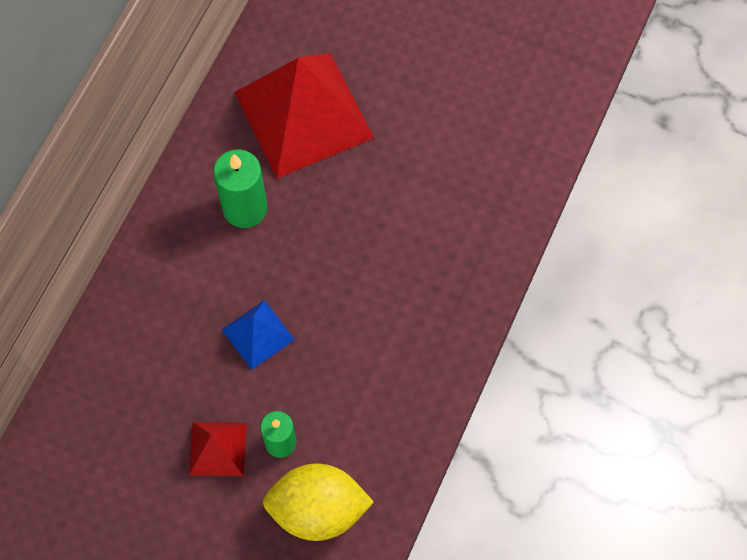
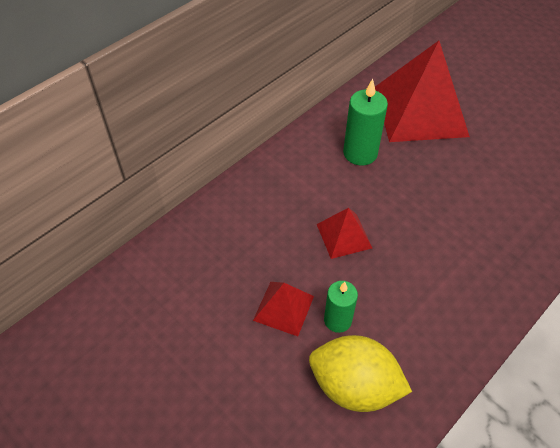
camera: 20 degrees right, 15 degrees down
(258, 334) = (344, 236): blue pyramid -> red pyramid

